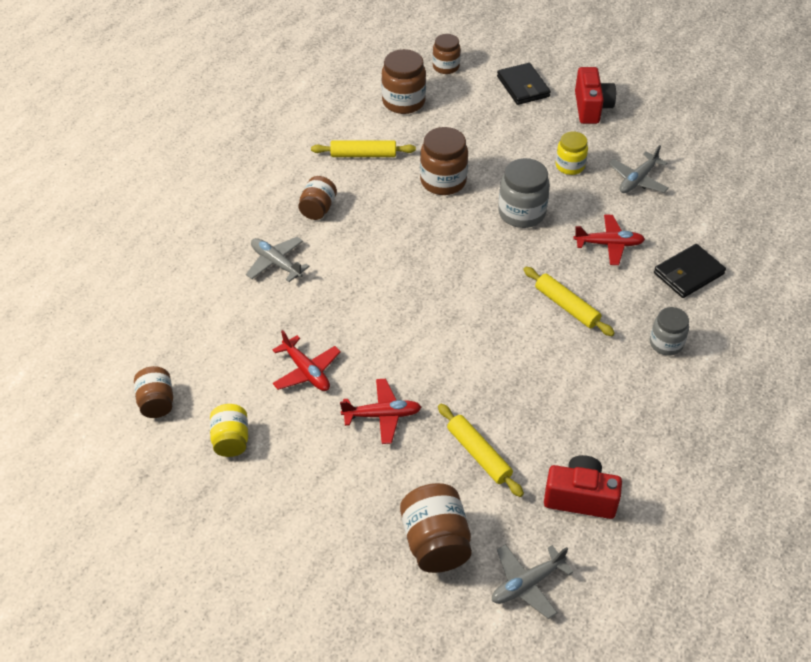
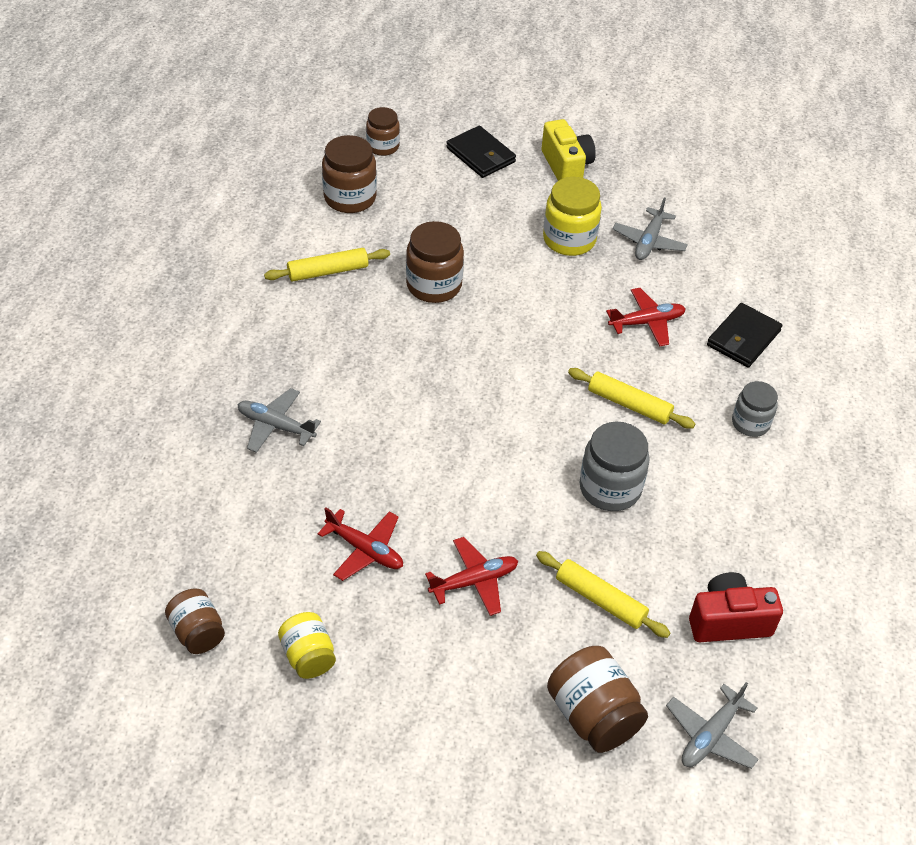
camera: 20 degrees left, 0 degrees up
(318, 209) = (300, 348): brown jar -> none
(521, 213) = (537, 305): grey jar -> grey jar (610, 488)
(570, 166) = (569, 239): yellow jar -> yellow jar, size x1.54
(591, 108) = (566, 166): red camera -> yellow camera

